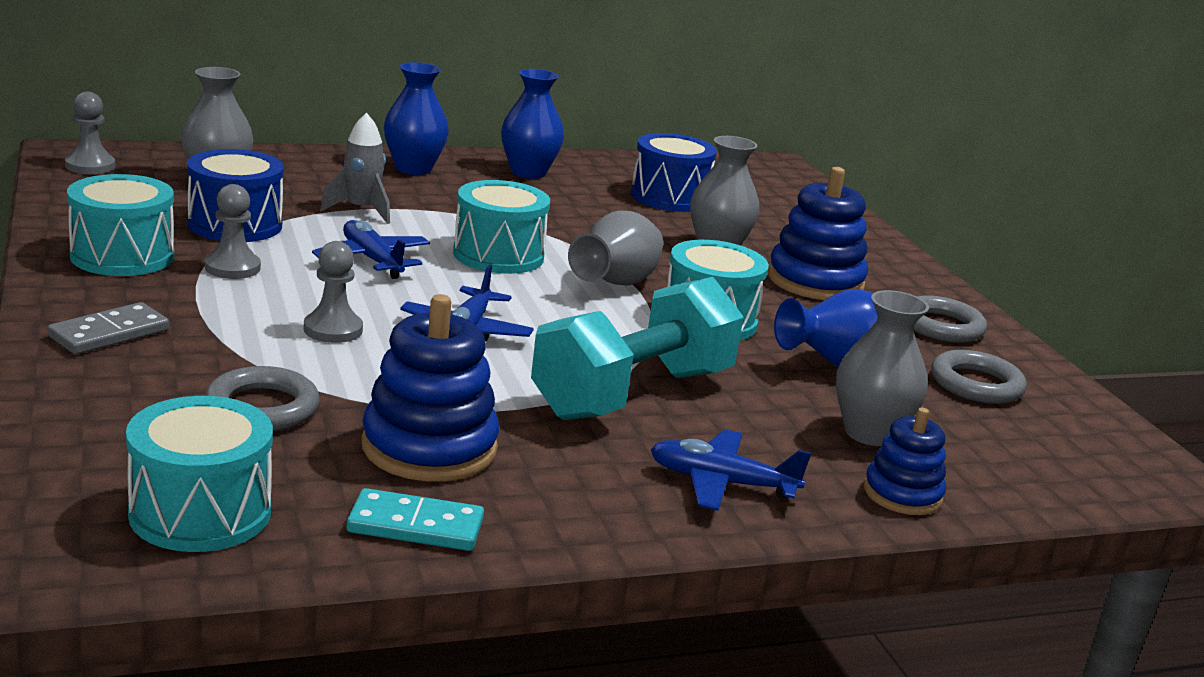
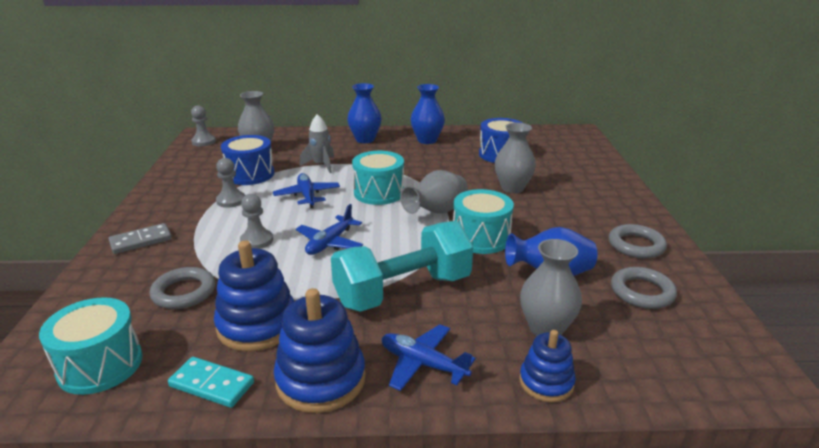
camera: 20 degrees right, 5 degrees up
(122, 256) = (181, 193): turquoise drum -> none
(815, 281) = (564, 211): blue stacking toy -> blue stacking toy (321, 379)

